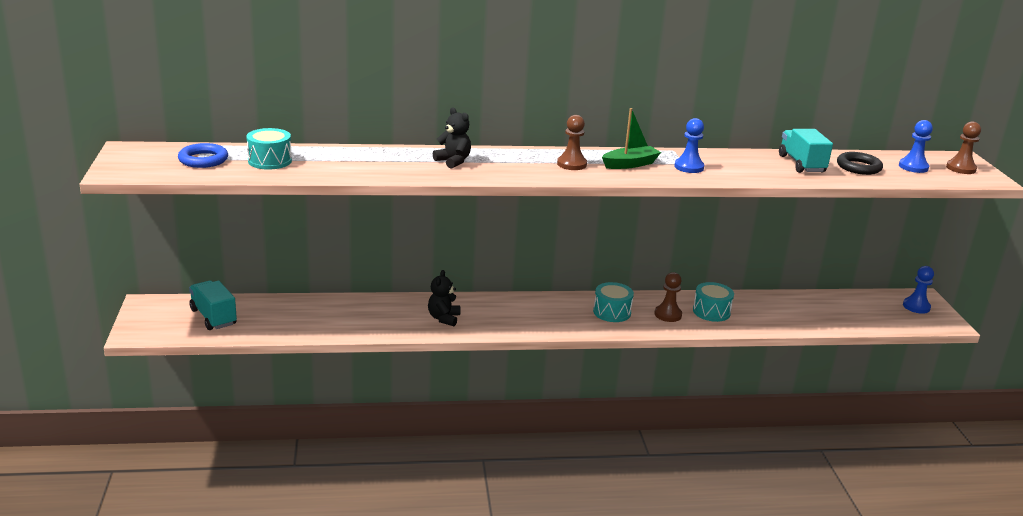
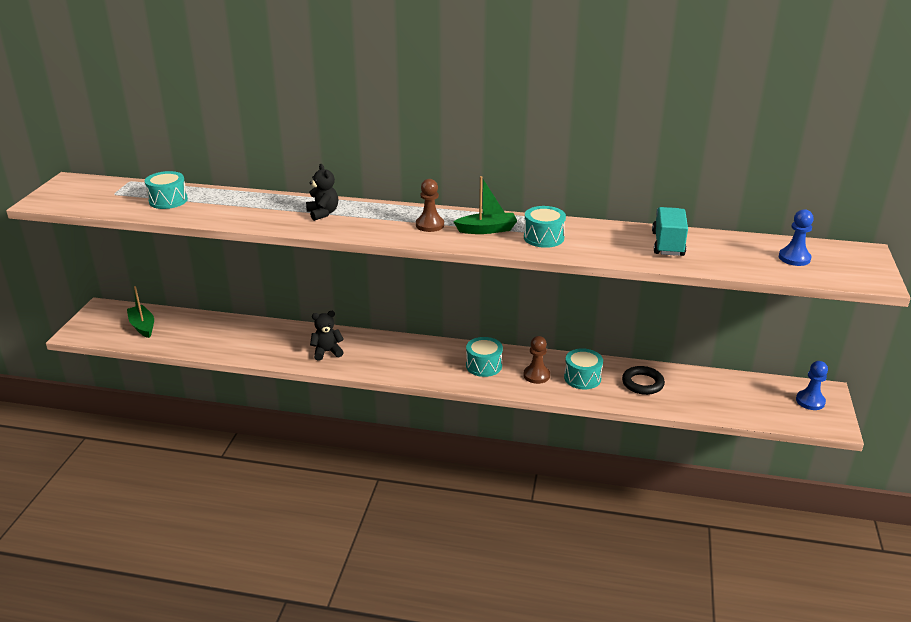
camera: 20 degrees right, 5 degrees up
(203, 160) = (117, 195): blue ring -> none
(213, 317) = (142, 326): turquoise truck -> green boat
(444, 318) = (327, 352): black teddy bear -> black teddy bear turned 45 degrees clockwise
(689, 167) = (543, 238): blue pawn -> turquoise drum
(858, 167) = (729, 253): black ring -> black ring (642, 383)
(961, 168) = (851, 264): brown pawn -> none

